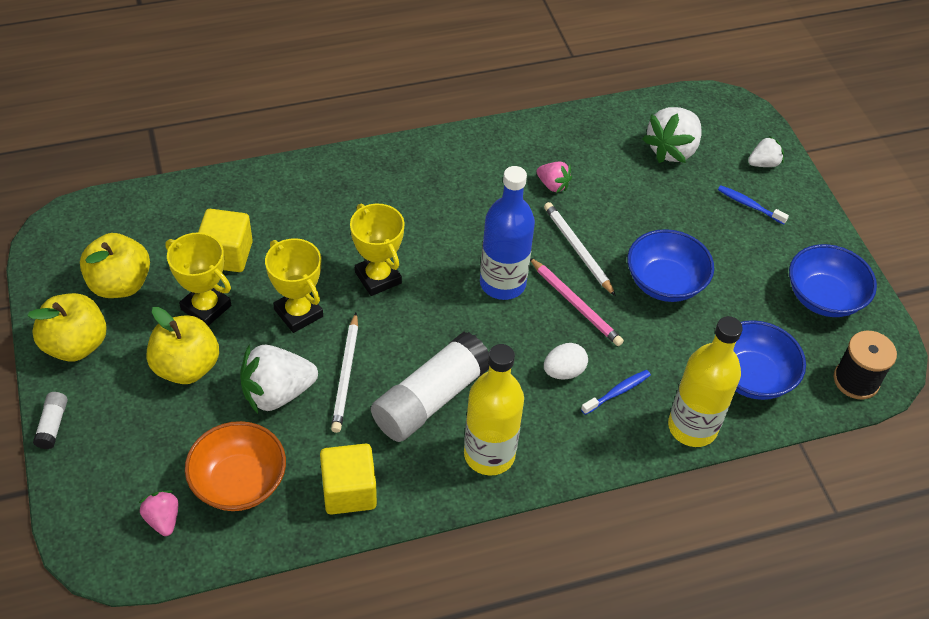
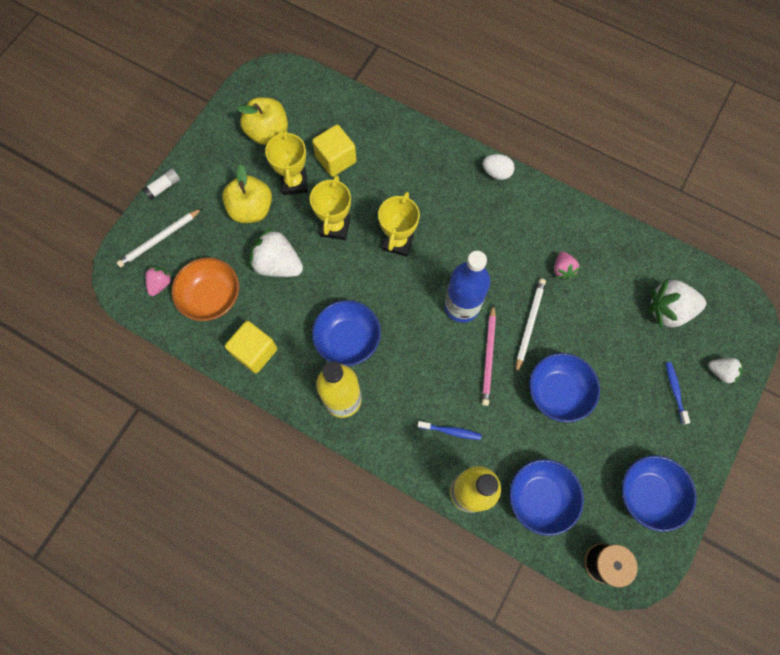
camera: 50 degrees right, 20 degrees up
(76, 345) = (215, 150): yellow apple -> none
(346, 375) = (321, 285): white pencil -> white pencil (160, 239)
(430, 399) = (348, 339): white glue stick -> blue bowl
(564, 371) = (435, 391): white egg -> white egg (496, 173)

